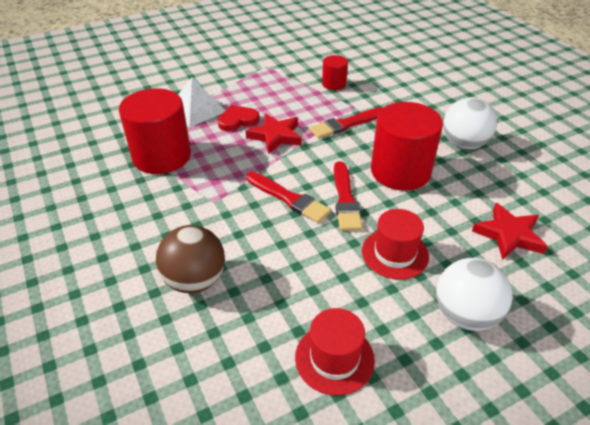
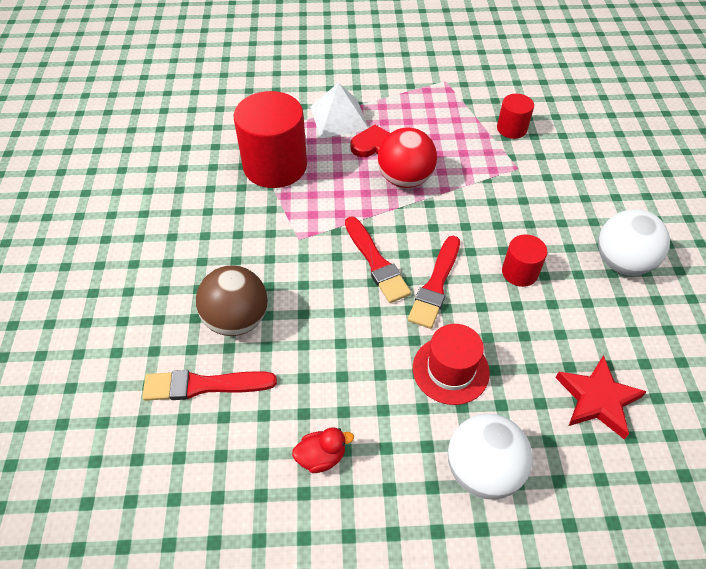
camera: 25 degrees right, 10 degrees up
(275, 136) = (405, 179): red star -> red ball
(334, 358) = (321, 457): red hat -> red duck
(346, 124) = (493, 189): red brush -> red brush (203, 385)
(400, 171) = (519, 272): red cylinder -> red cylinder, size x0.50

